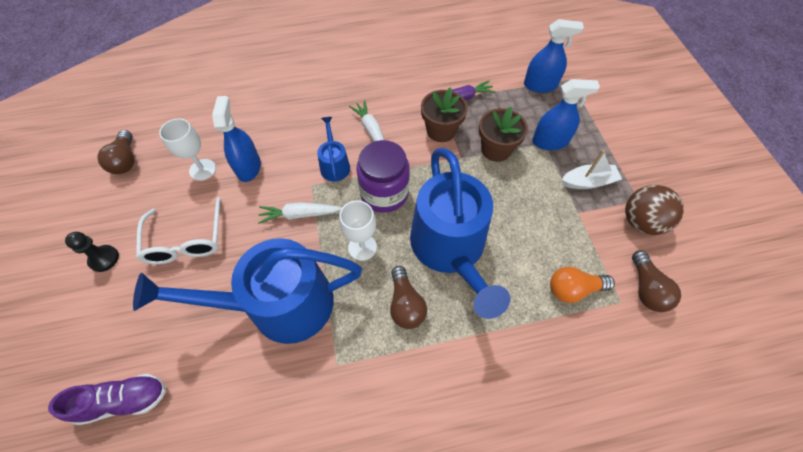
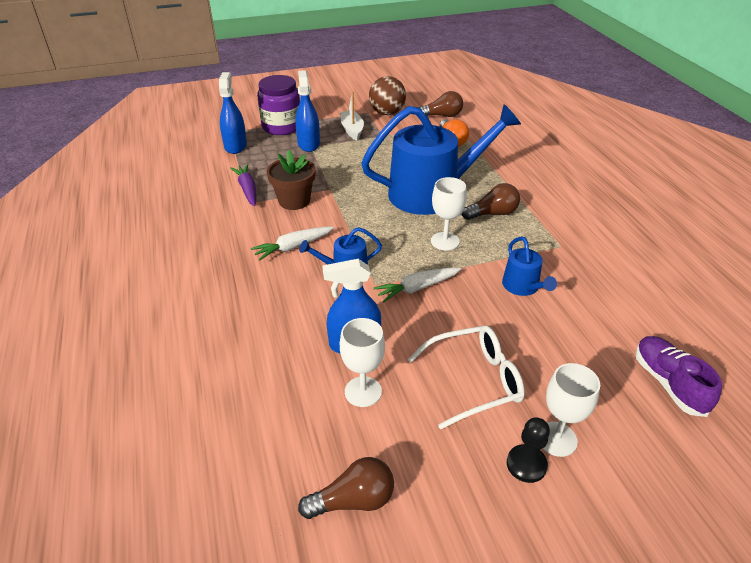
camera: 95 degrees left, 20 degrees down
(114, 285) = (556, 439): none -> white goblet
(280, 305) = (522, 287): blue watering can -> blue watering can, size x0.44
(299, 215) = (417, 288): white carrot -> white carrot turned 75 degrees clockwise
(384, 193) = (379, 232): purple jar -> purple jar (282, 127)
(496, 149) = (319, 170): brown flower pot -> none

